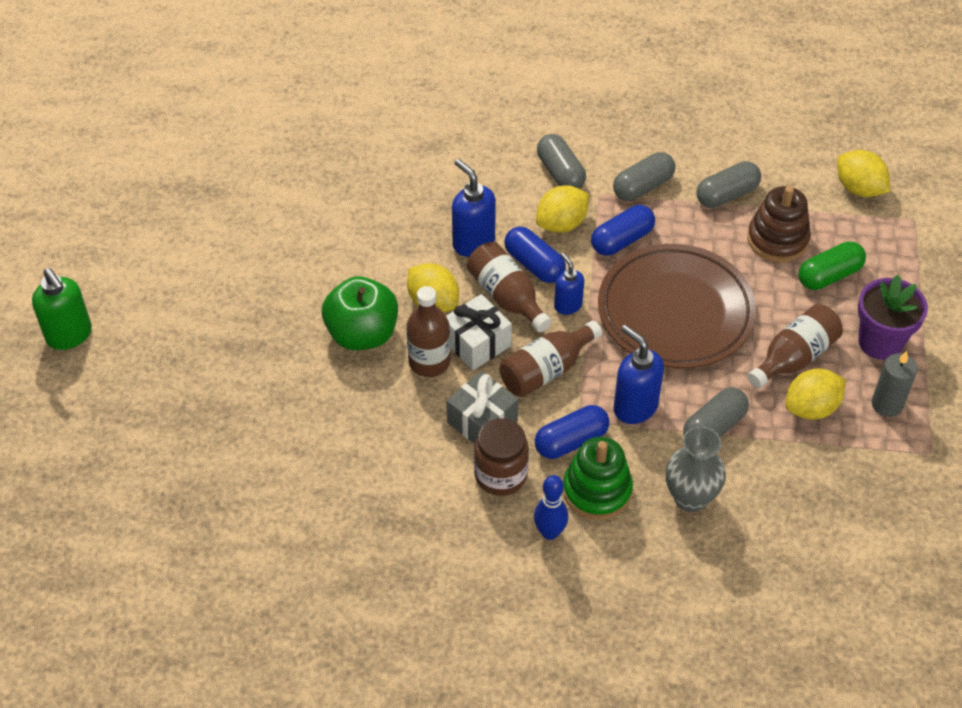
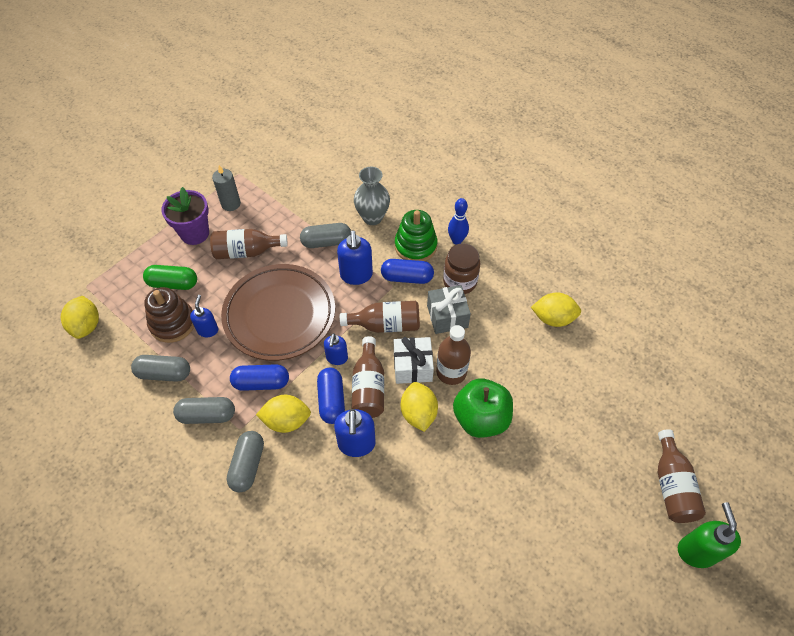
camera: 145 degrees left, 5 degrees up
(116, 381) = (672, 486): none -> brown bottle
(733, 254) = (208, 330): none -> blue soap dispenser
(811, 408) = (268, 223): yellow lemon -> yellow lemon (553, 318)

